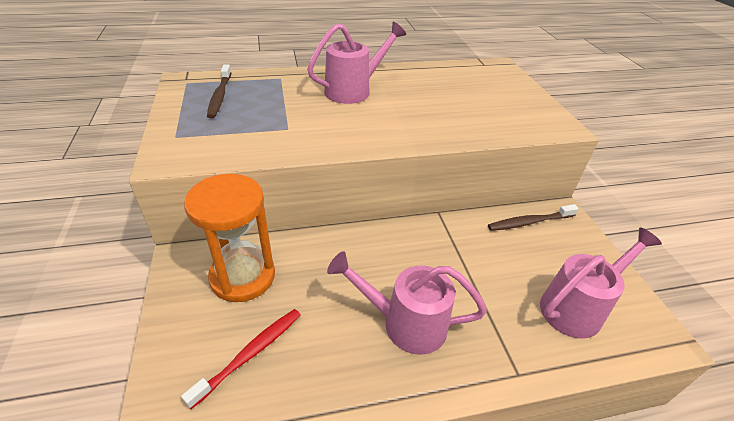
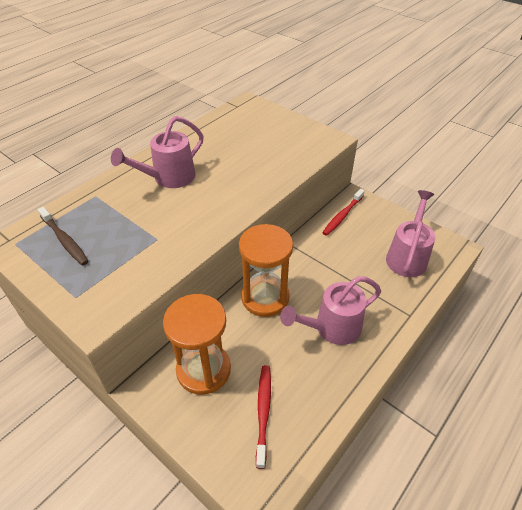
camera: 35 degrees left, 5 degrees up
(353, 90) = (168, 178): pink watering can -> pink watering can turned 150 degrees counterclockwise
(365, 250) = (265, 297): none -> orange hourglass
(529, 222) = (342, 216): brown toothbrush -> red toothbrush

